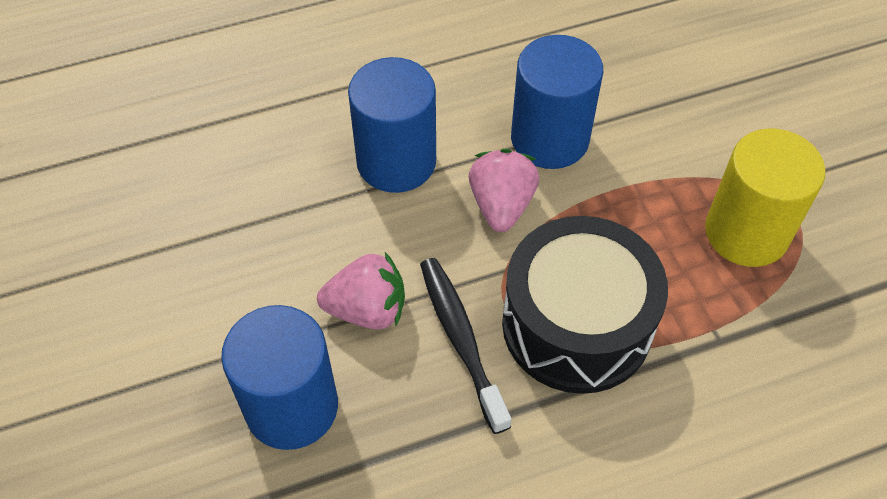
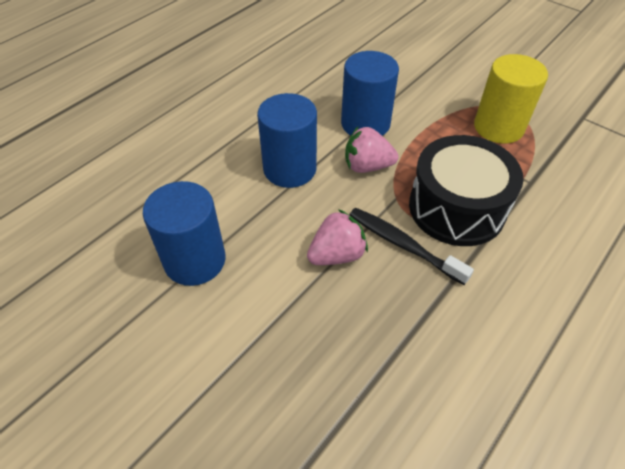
camera: 30 degrees left, 5 degrees down
(291, 407) = (335, 333): blue cylinder -> blue cylinder (195, 260)
(501, 205) = (367, 166): pink strawberry -> pink strawberry turned 60 degrees counterclockwise

